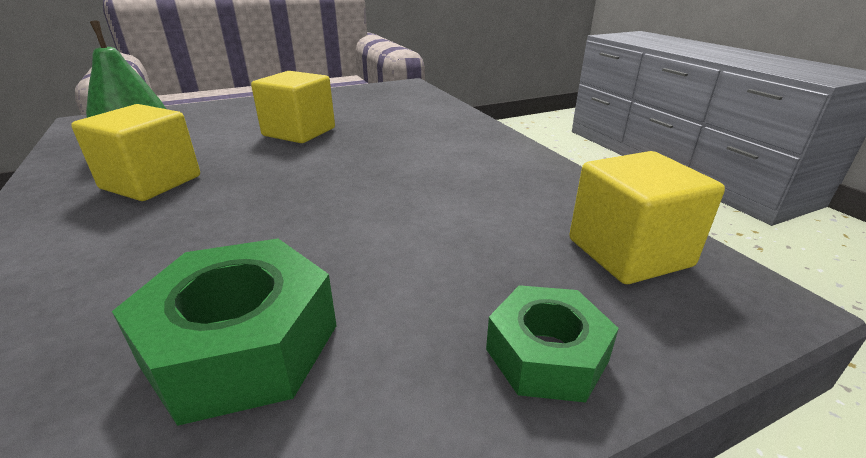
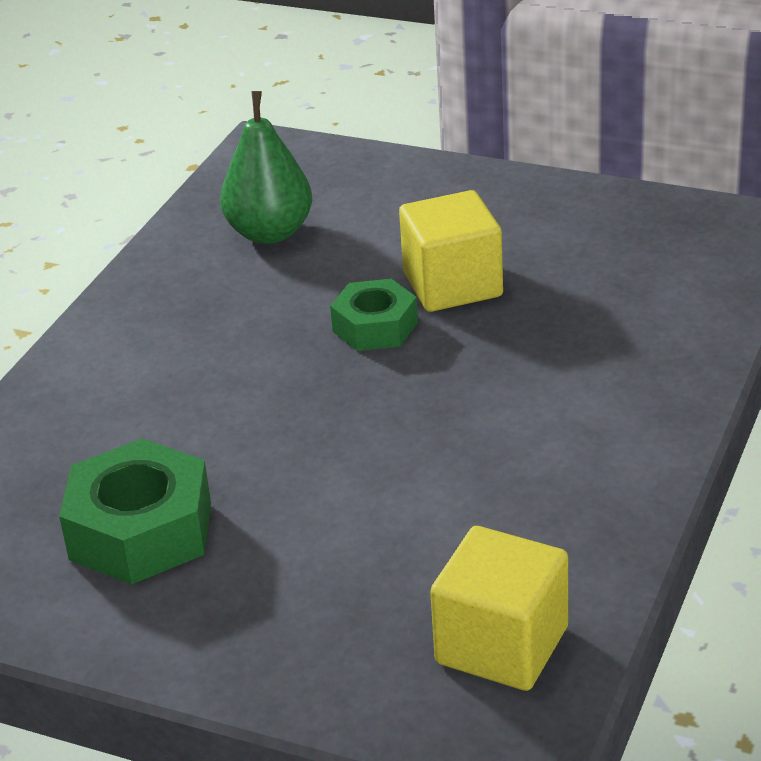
camera: 50 degrees right, 5 degrees up
(151, 182) = (230, 309): yellow cube -> none
(546, 355) = (295, 662): green nut -> green nut (375, 327)

